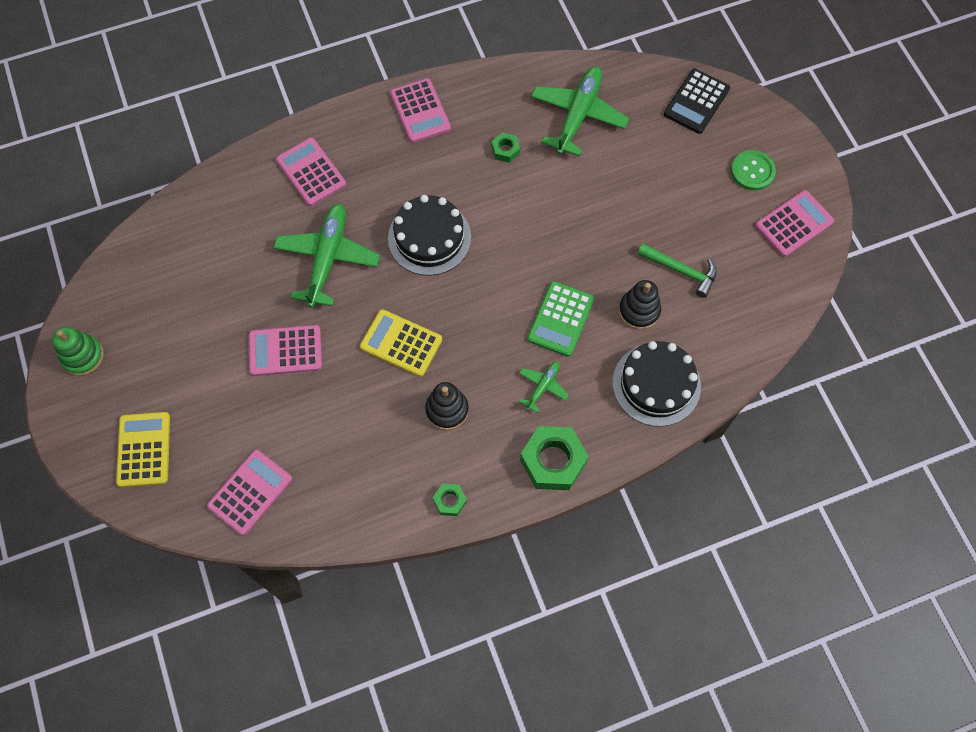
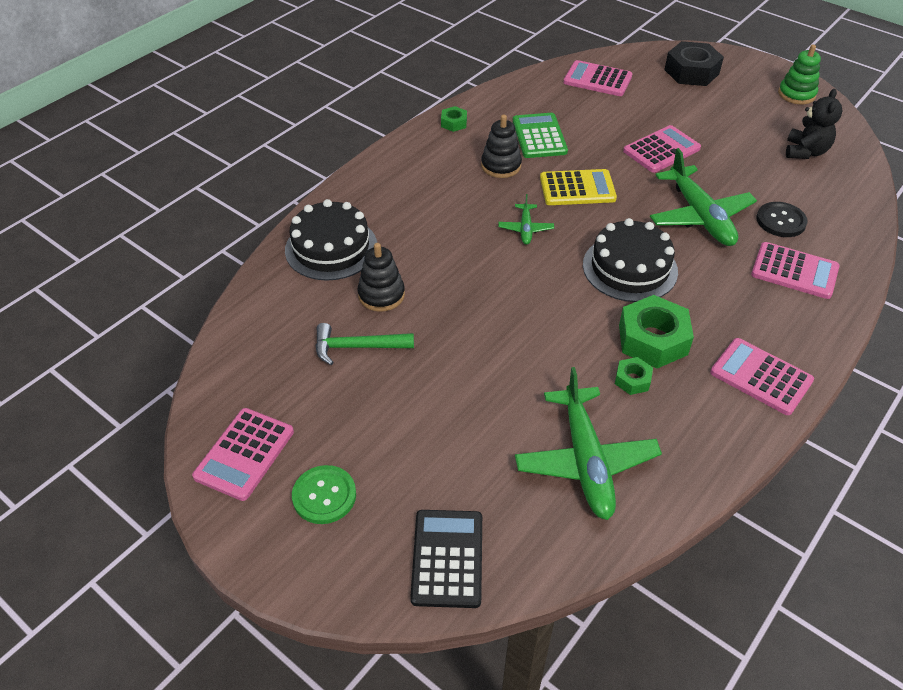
camera: 150 degrees right, 20 degrees down
(144, 449) = (691, 72): yellow calculator -> black nut
(164, 280) = (805, 152): none -> black teddy bear
(250, 492) = (597, 79): pink calculator -> pink calculator turned 105 degrees clockwise
(270, 220) = (780, 221): none -> black button
(542, 387) = (433, 208): green plane -> green plane (525, 229)
(553, 461) = (390, 169): green nut -> green nut (652, 339)
(560, 319) = (453, 258): green calculator -> green calculator (539, 136)

